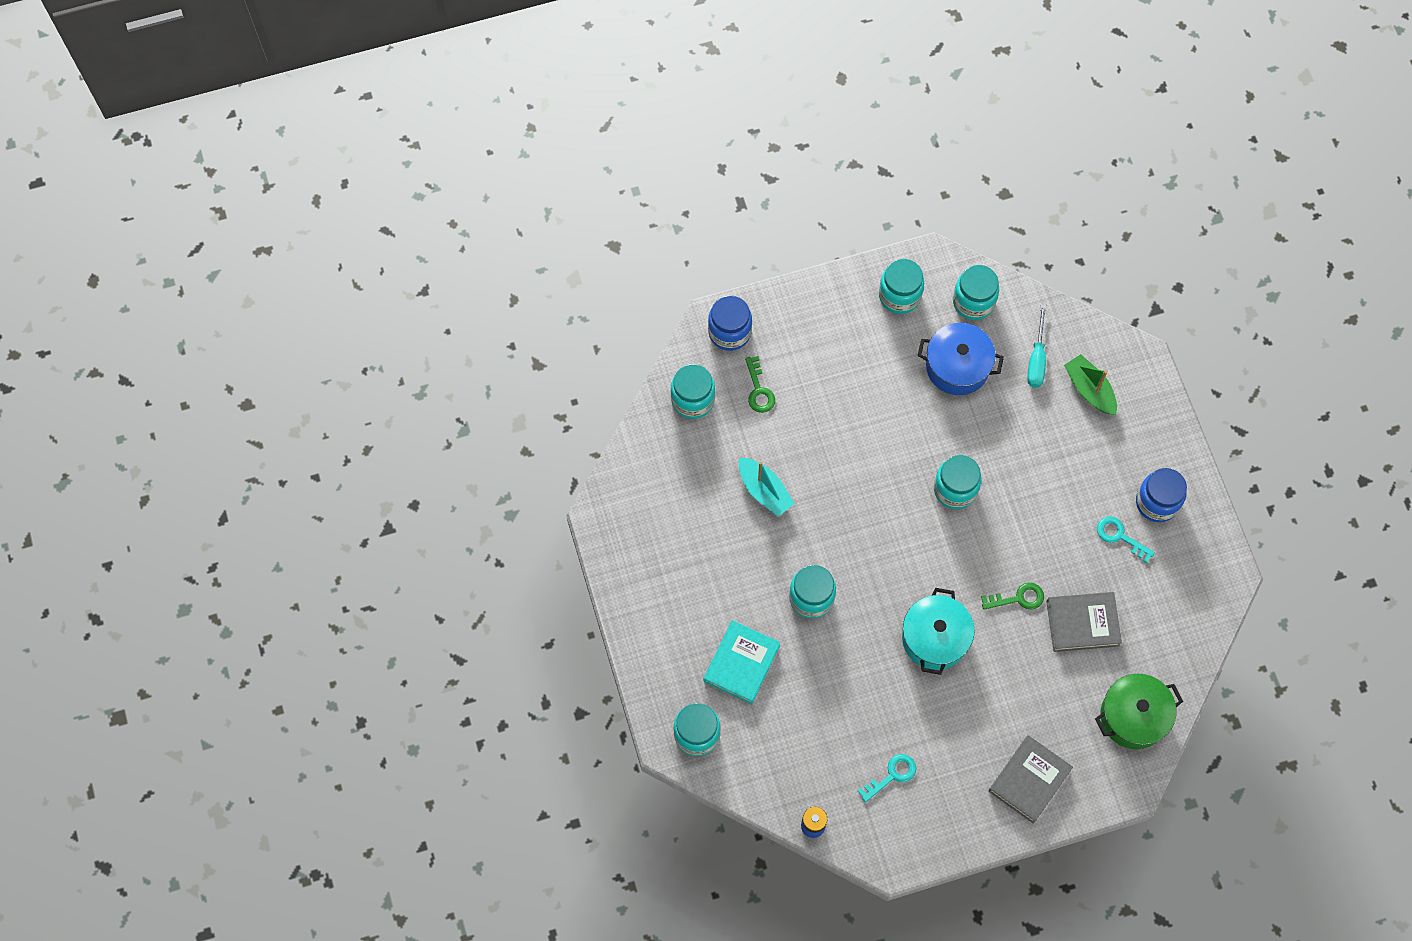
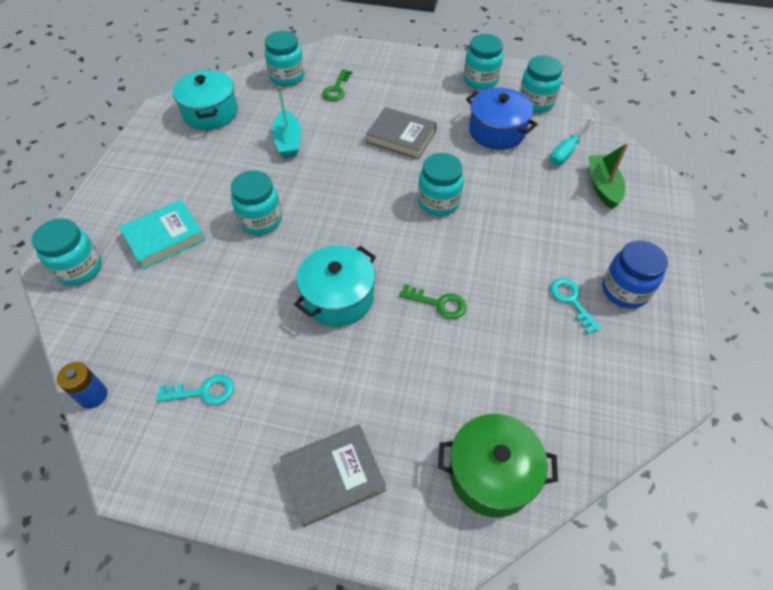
camera: 30 degrees right, 15 degrees down
(655, 495) = (210, 113): none -> turquoise pot
(729, 332) = (344, 55): blue jar -> none
(1082, 623) = (489, 354): grey book -> grey book (401, 137)

